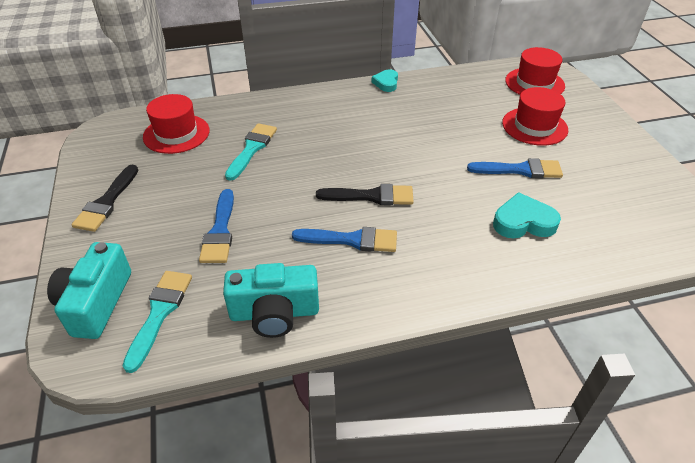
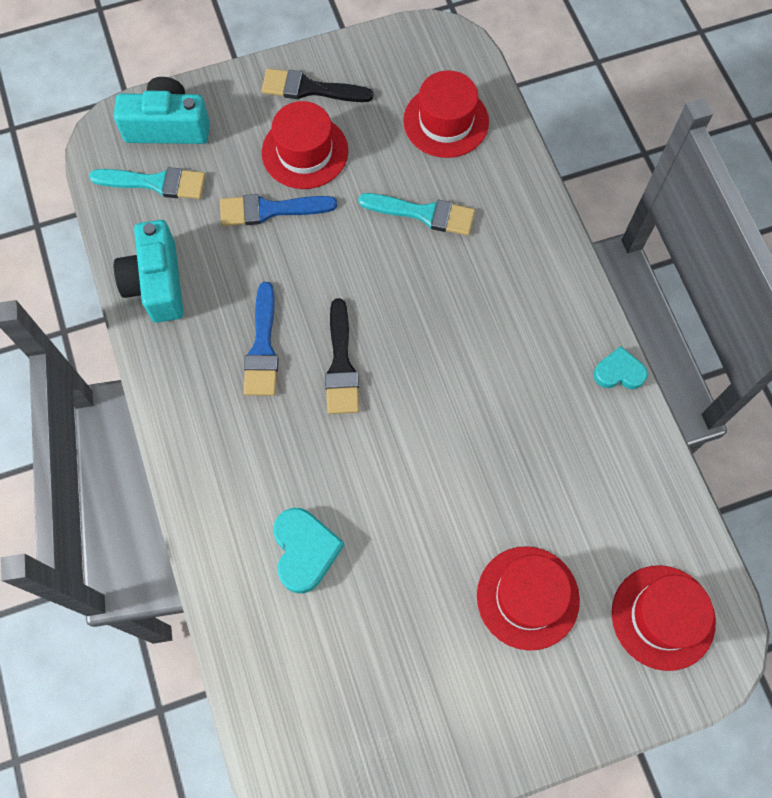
camera: 85 degrees right, 25 degrees up
(170, 208) = (305, 152): none -> red hat
(520, 170) = (413, 560): blue brush -> none

